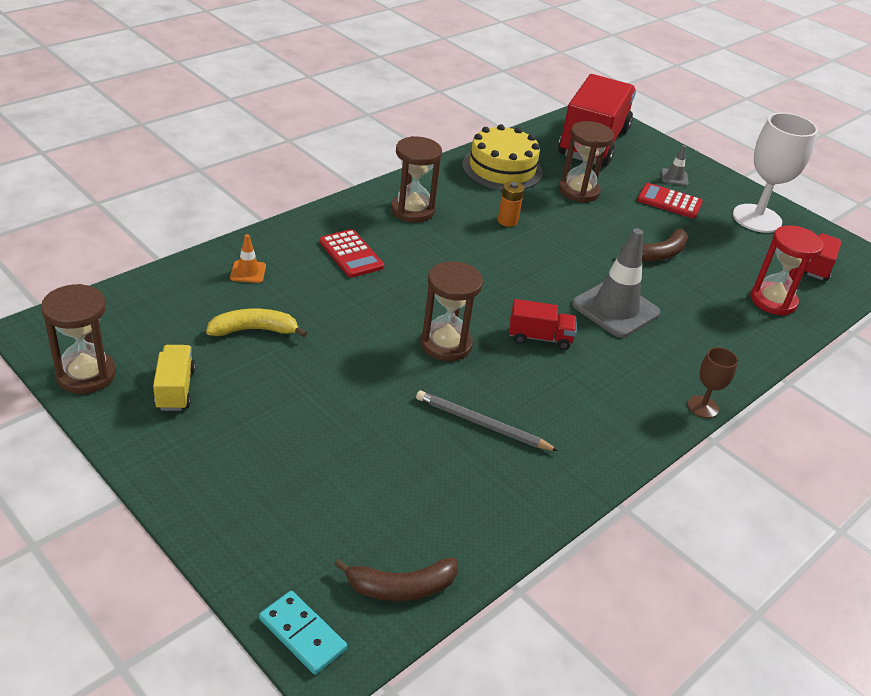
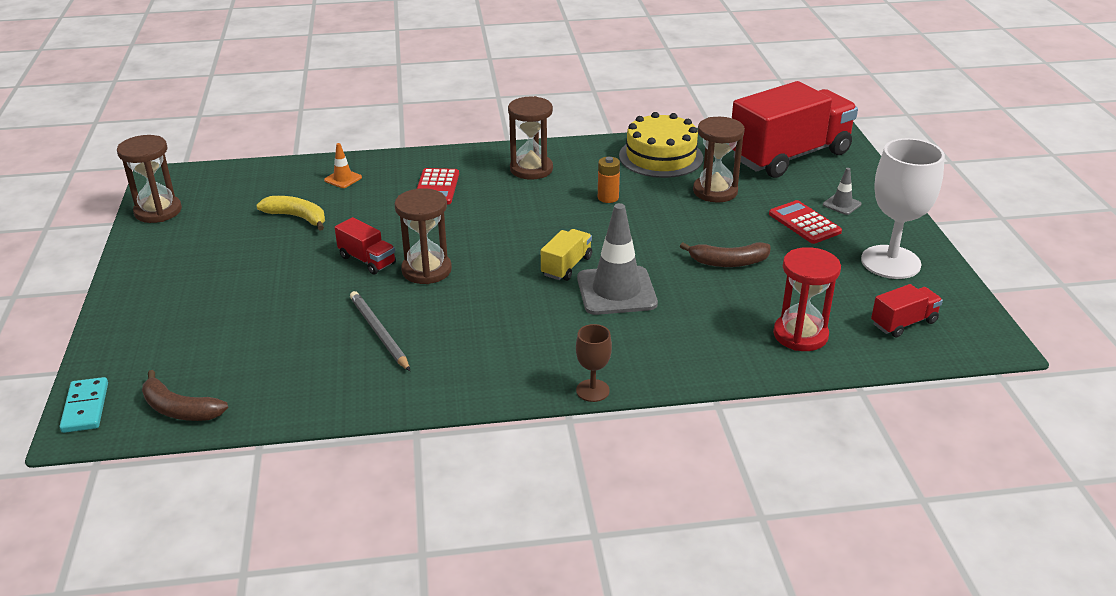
camera: 40 degrees right, 5 degrees down
(175, 389) = (199, 237): yellow truck -> yellow truck (566, 266)
(539, 338) = (513, 290): red truck -> red truck (367, 260)

